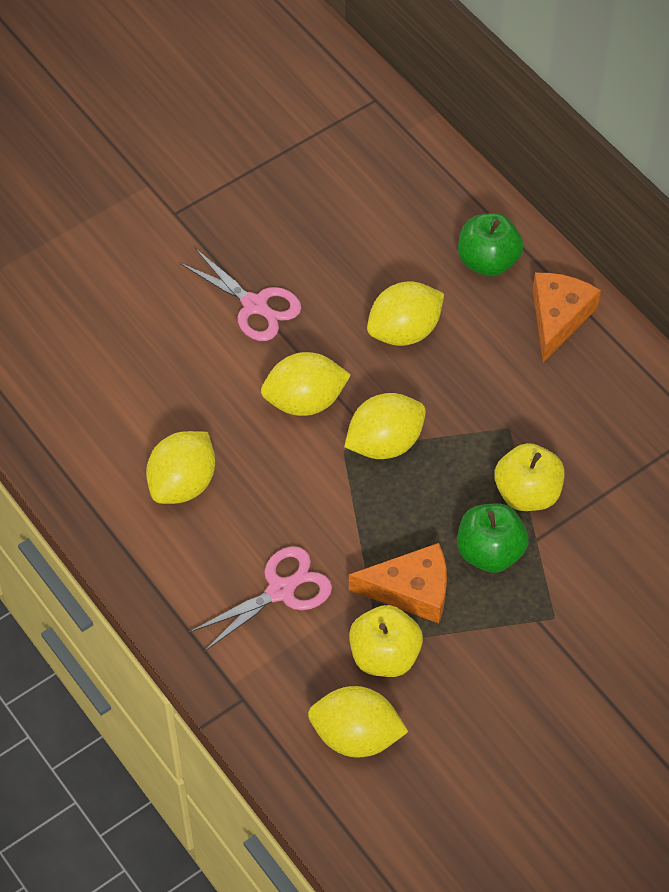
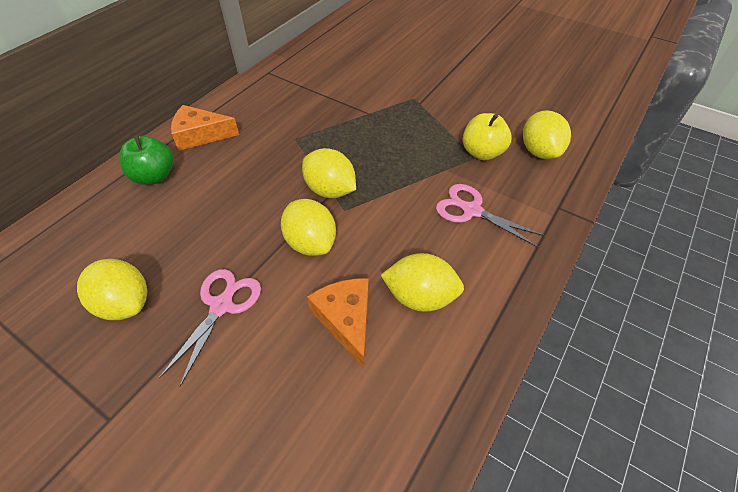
camera: 110 degrees left, 5 degrees down
(404, 331) = (228, 204): yellow lemon -> yellow lemon (125, 303)
(411, 590) = (432, 152): orange cheese -> orange cheese (346, 320)
(490, 552) = (387, 127): green apple -> none
(527, 493) = (340, 122): yellow apple -> none

